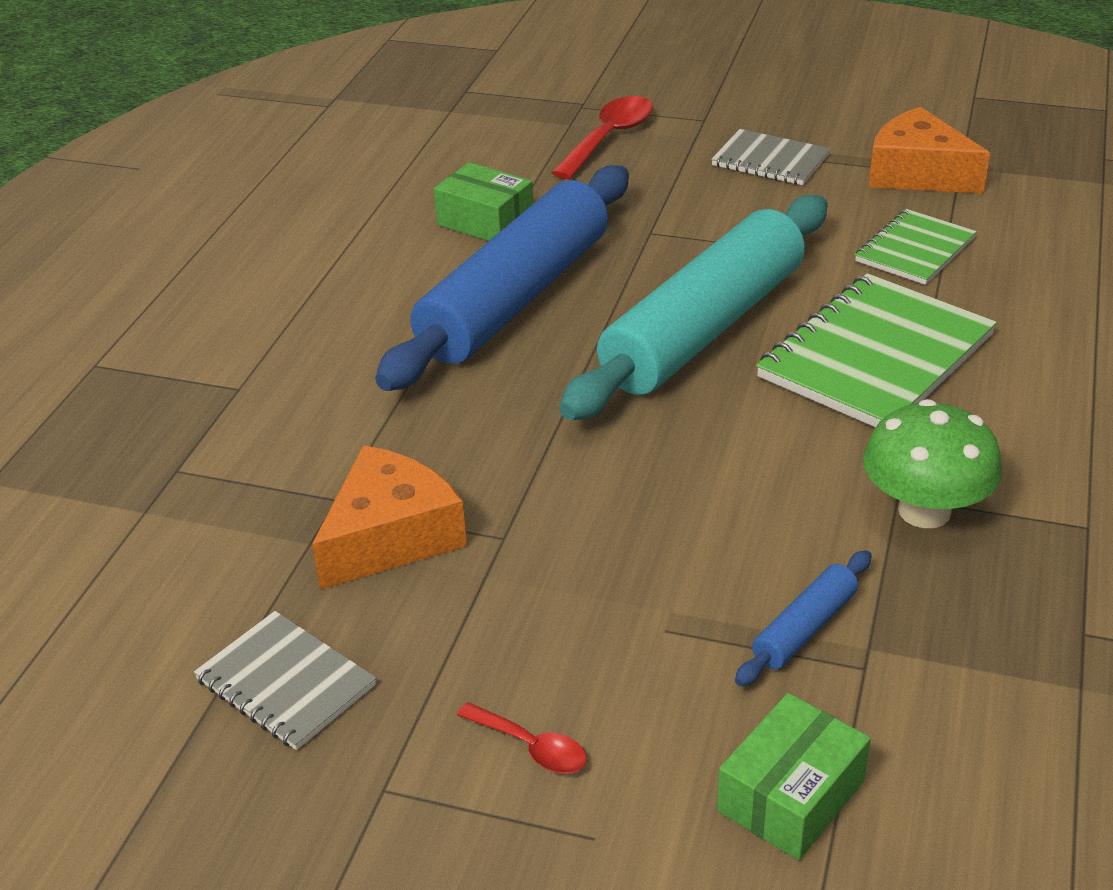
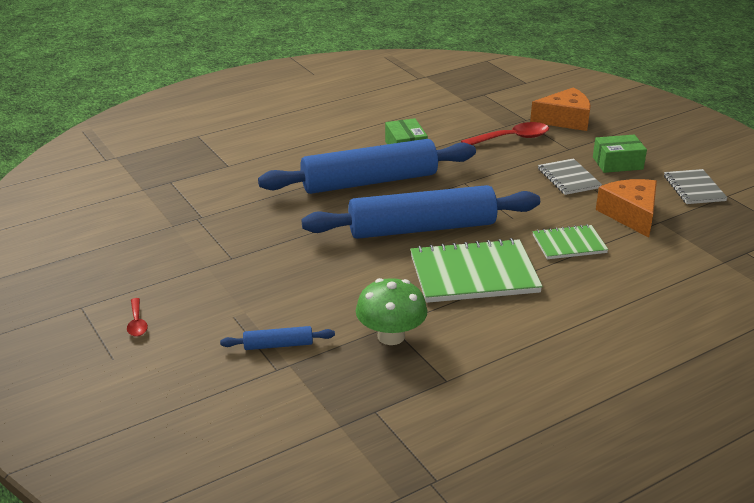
camera: 40 degrees right, 5 degrees down
(286, 682) = (103, 261): grey notebook -> grey notebook (694, 188)
(391, 536) = (198, 237): orange cheese -> orange cheese (565, 120)
(703, 328) = (422, 228): turquoise rolling pin -> blue rolling pin
(791, 796) = (186, 388): green box -> green box (617, 163)

